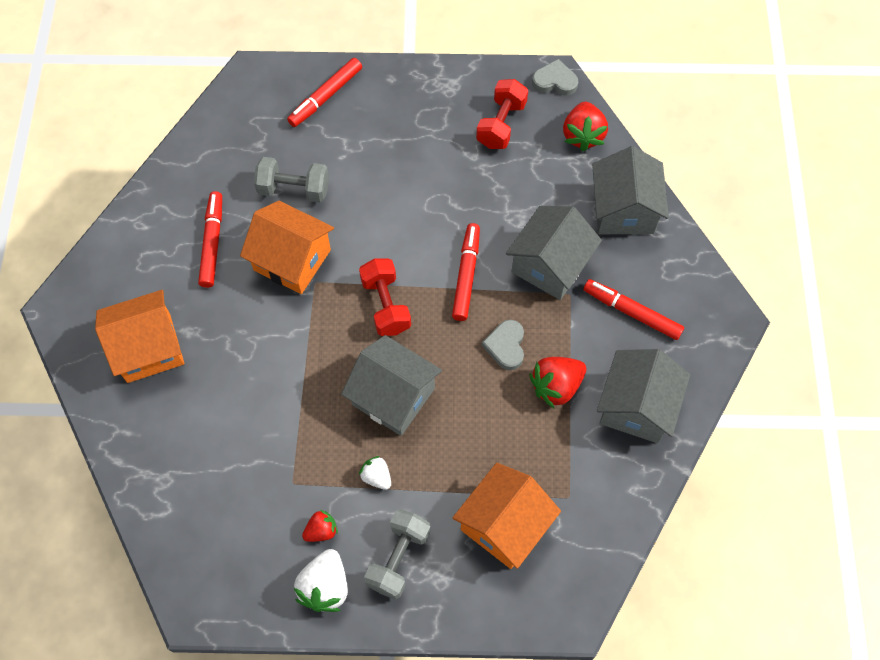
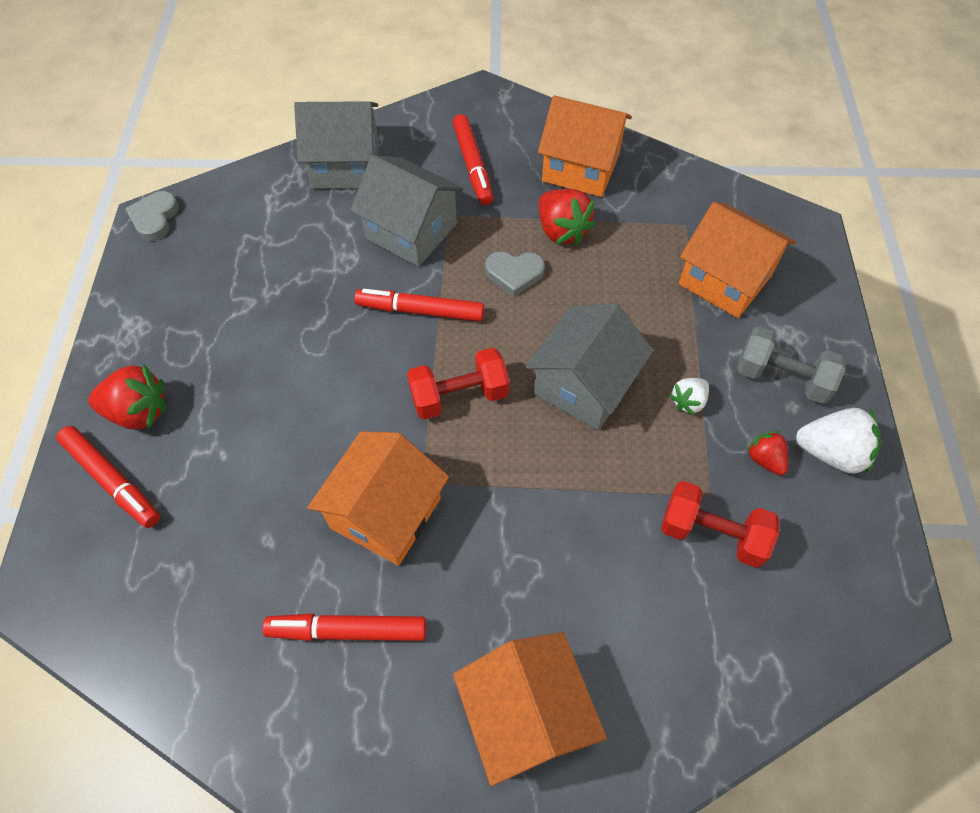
camera: 90 degrees left, 5 degrees down
(294, 189) = (268, 517): grey dumbbell -> none
(501, 124) = (207, 272): red dumbbell -> red dumbbell (712, 533)
(582, 135) = (240, 196): red strawberry -> red strawberry (138, 412)
(631, 312) = (473, 165): red marker -> red marker turned 45 degrees counterclockwise
(636, 407) = (581, 167): grey house -> orange house

